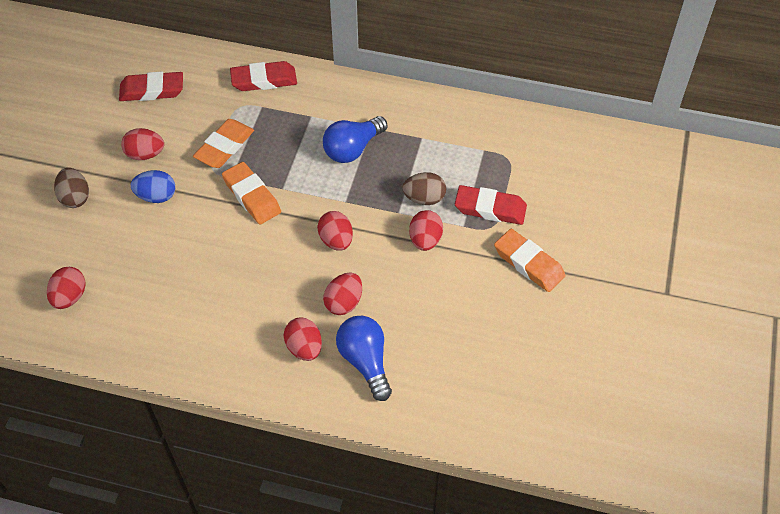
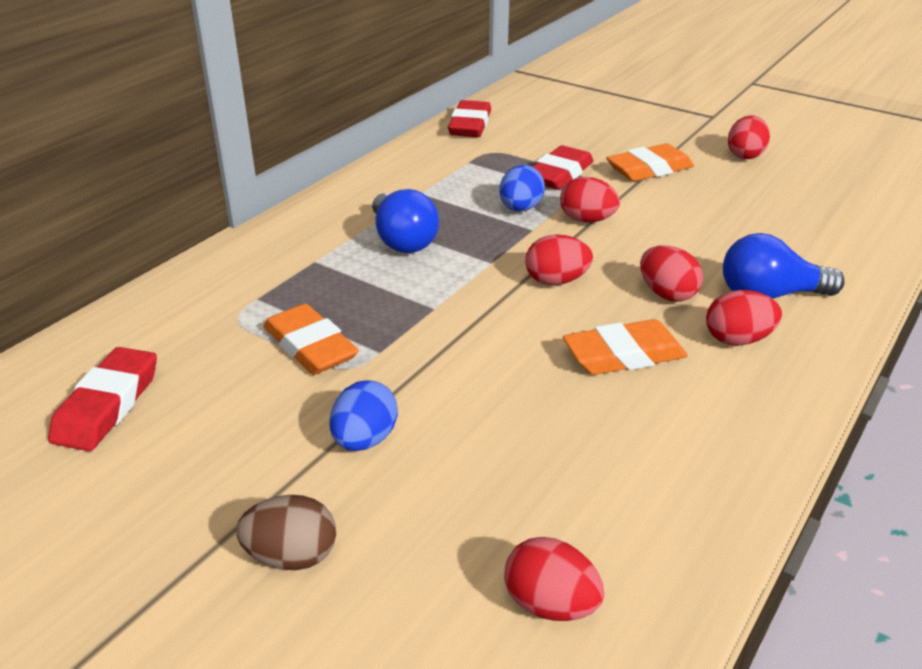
camera: 70 degrees left, 20 degrees down
(145, 154) = (255, 438): red egg -> red egg (745, 155)
(252, 196) = (432, 337): orange eraser -> orange eraser (624, 355)
(264, 80) = (205, 287): red eraser -> red eraser (470, 125)
(424, 198) = (520, 209): brown egg -> blue egg

